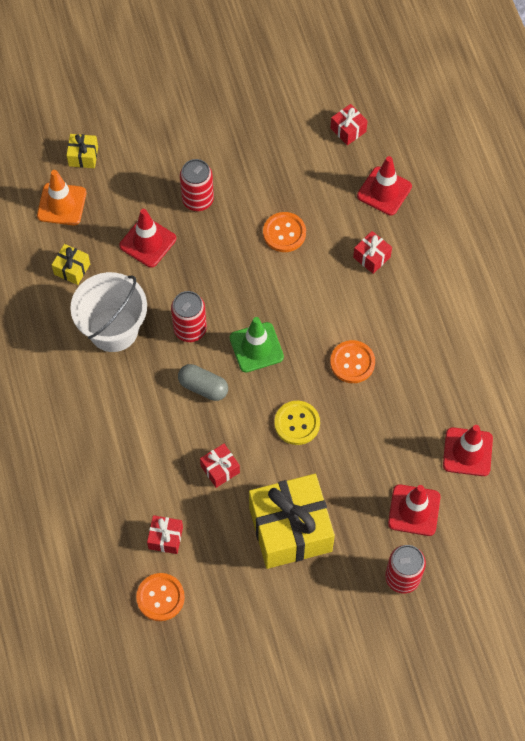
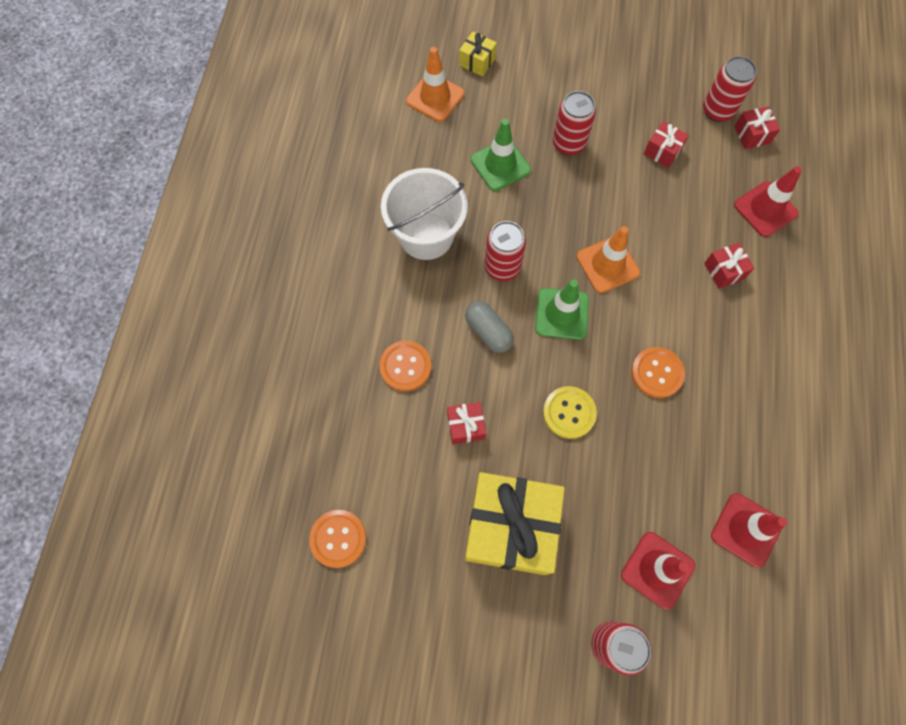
camera: 25 degrees right, 5 degrees up
(72, 269) = (415, 161): yellow gift -> none
(148, 242) = (500, 165): red traffic cone -> green traffic cone
(165, 538) = (375, 475): red gift -> red gift (662, 151)
(276, 291) = (607, 265): none -> orange traffic cone
(284, 233) = (642, 210): orange button -> orange button (405, 366)
(311, 120) = (717, 111): none -> red can

